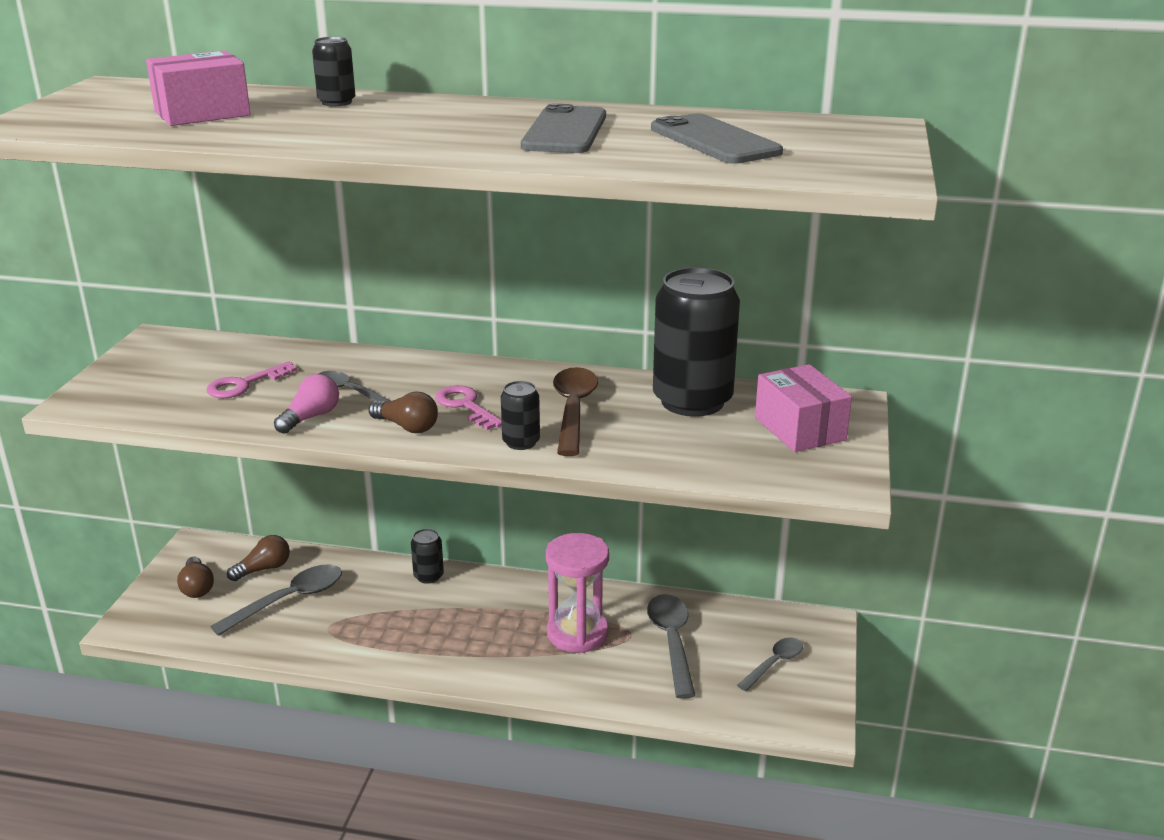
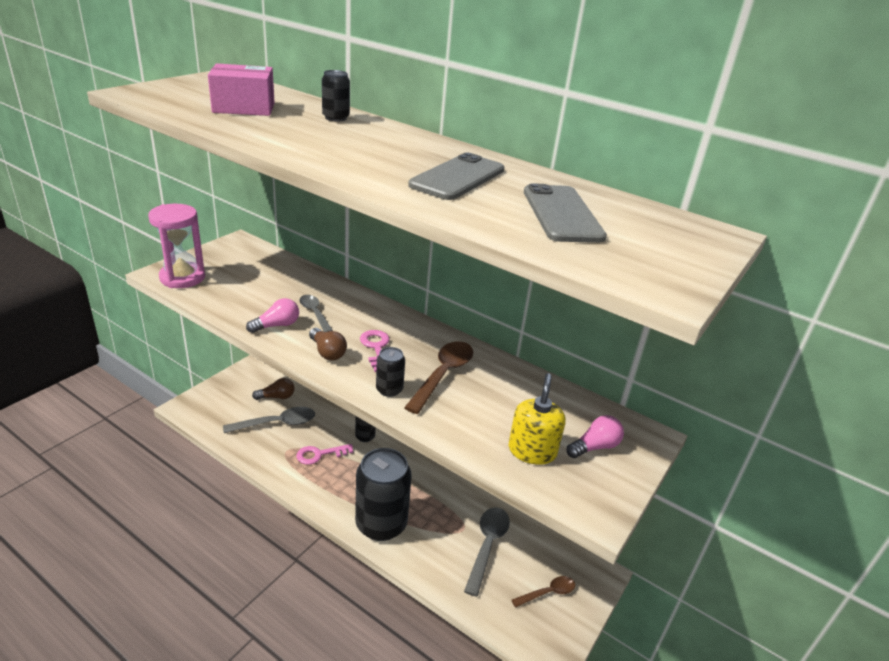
camera: 20 degrees right, 5 degrees up
(197, 587) = (234, 396): brown light bulb -> none
(245, 384) = (259, 289): pink key -> pink key (320, 454)
(577, 633) = (430, 514): pink hourglass -> pink hourglass (182, 278)
(692, 401) = (531, 395): black can -> black can (381, 524)
(736, 452) = (532, 451): none -> yellow soap dispenser
(774, 664) = (548, 593): grey spoon -> brown spoon
(799, 429) = (595, 447): pink box -> pink light bulb

